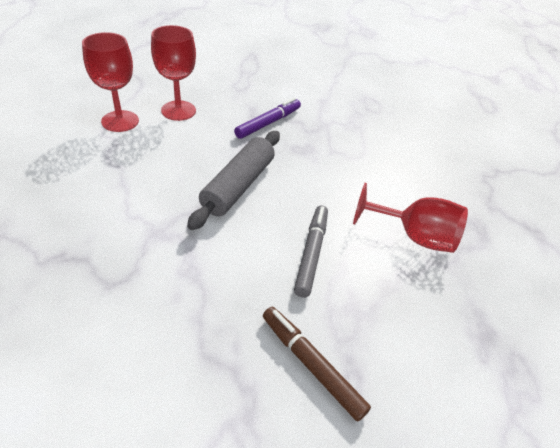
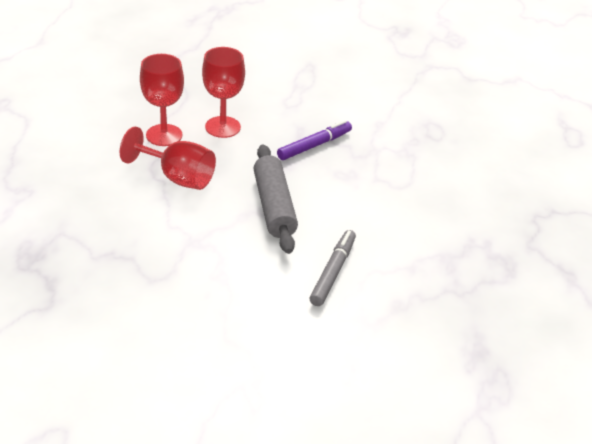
camera: 10 degrees right, 5 degrees down
(238, 186) = (273, 206): grey rolling pin -> grey rolling pin turned 45 degrees counterclockwise
(311, 364) = (314, 355): brown marker -> none
(413, 236) = (437, 266): red goblet -> red goblet (177, 177)

